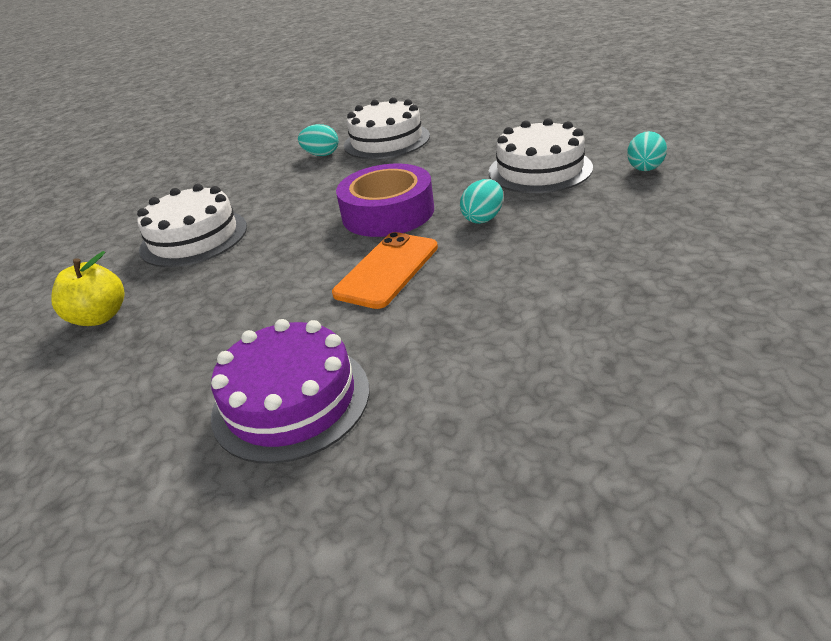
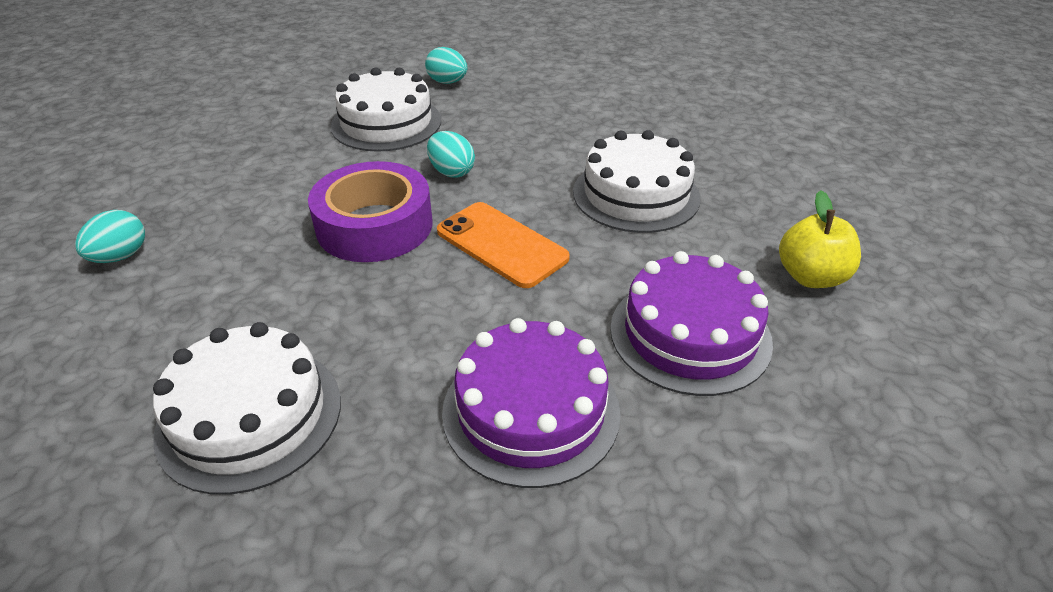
camera: 80 degrees left, 5 degrees up
(100, 317) = (414, 536): yellow apple -> yellow apple (811, 277)
(196, 333) = (531, 411): none -> purple cake
(386, 141) = (163, 196): white cake -> white cake (636, 194)

